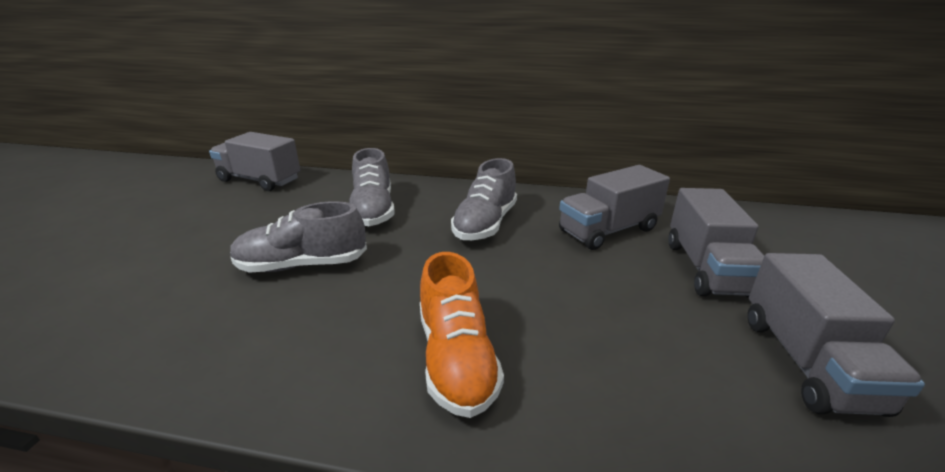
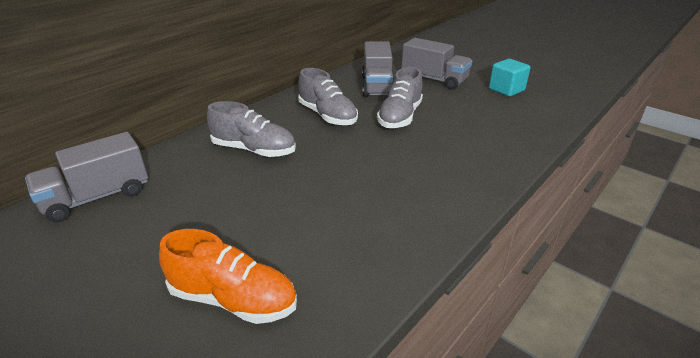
camera: 60 degrees left, 5 degrees up
(302, 265) = (306, 195): grey shoe -> grey shoe (400, 117)
(456, 359) = (453, 161): orange shoe -> orange shoe (233, 299)
(807, 362) = (506, 90): grey truck -> turquoise cube

